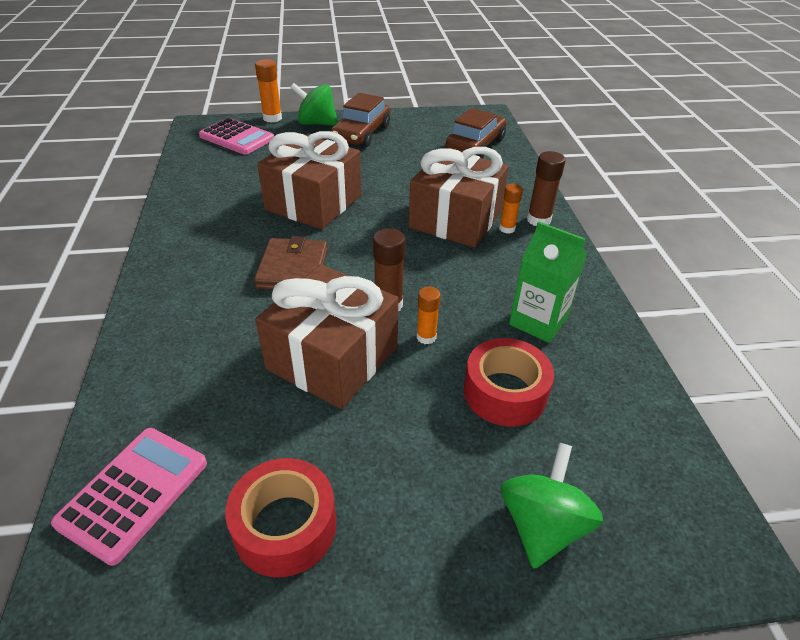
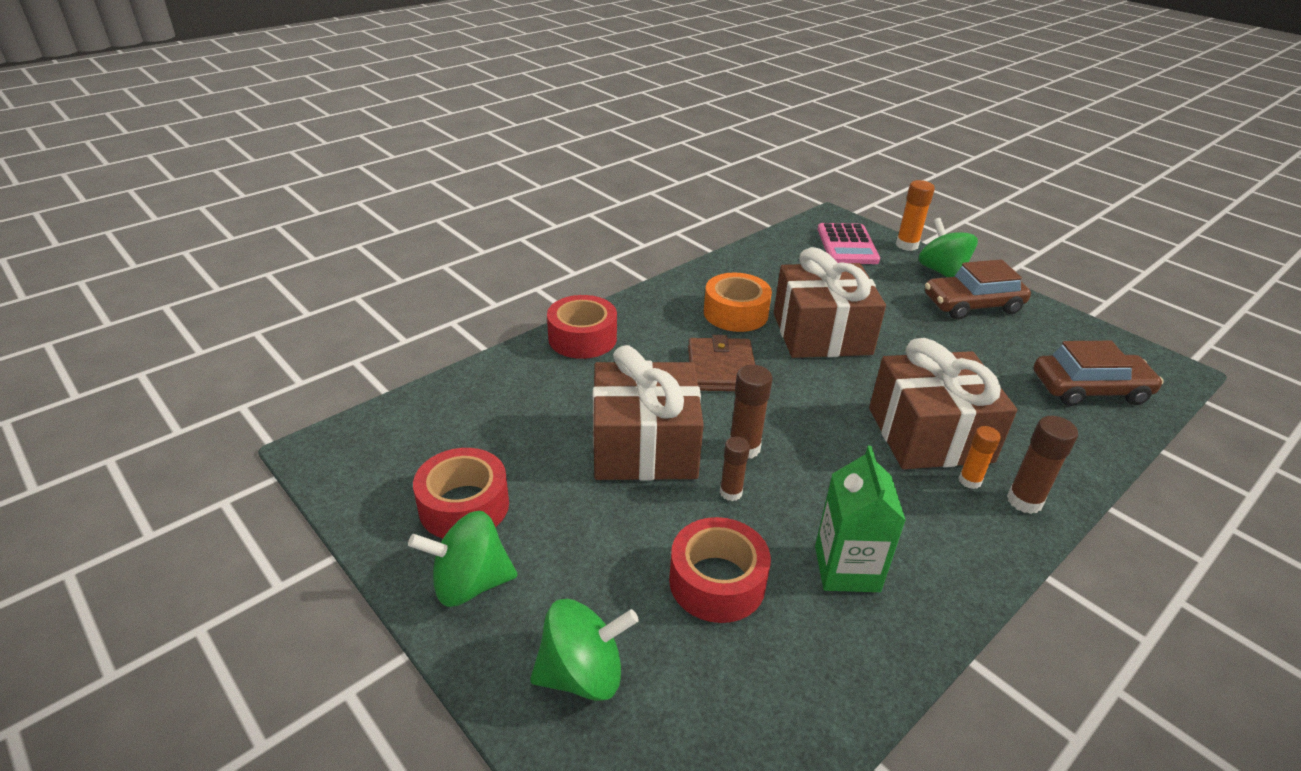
camera: 55 degrees right, 5 degrees down
(134, 493) = (437, 417): pink calculator -> none
(154, 325) = (582, 338): none -> red tape
(239, 226) = (735, 313): none -> orange tape
(293, 268) = (721, 369): brown wallet -> brown wallet turned 60 degrees counterclockwise
(389, 567) = (470, 583): none -> green spinning top
(426, 337) = (731, 492): orange glue stick -> brown glue stick

